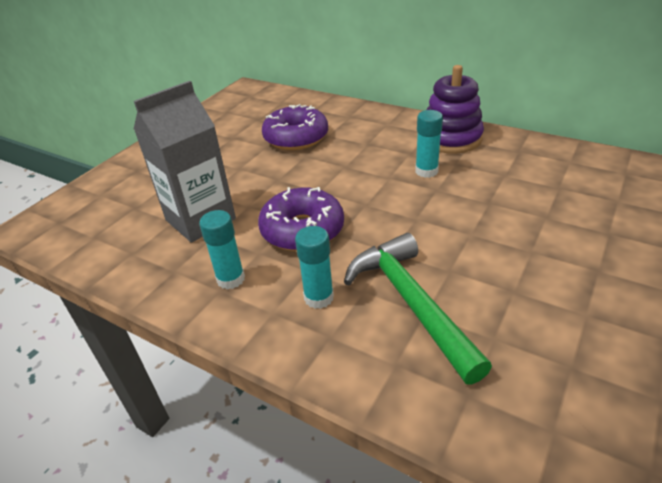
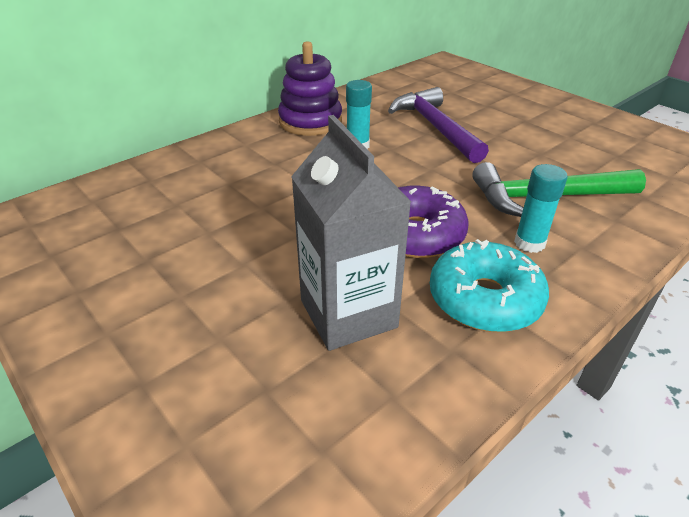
camera: 75 degrees left, 0 degrees up
(231, 279) = (484, 299): turquoise glue stick -> turquoise donut
(296, 138) = (210, 205): purple donut -> none
(507, 205) = (435, 127): none -> purple hammer

